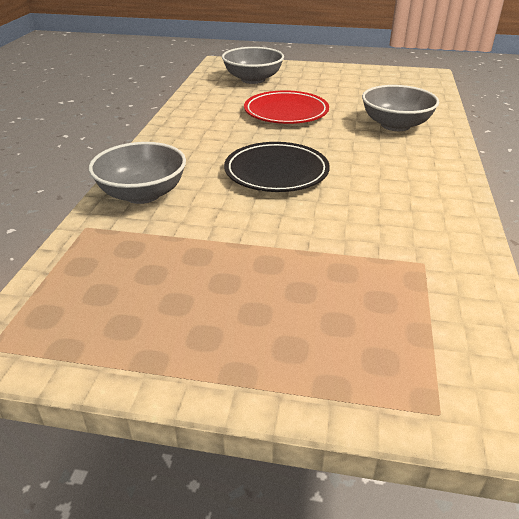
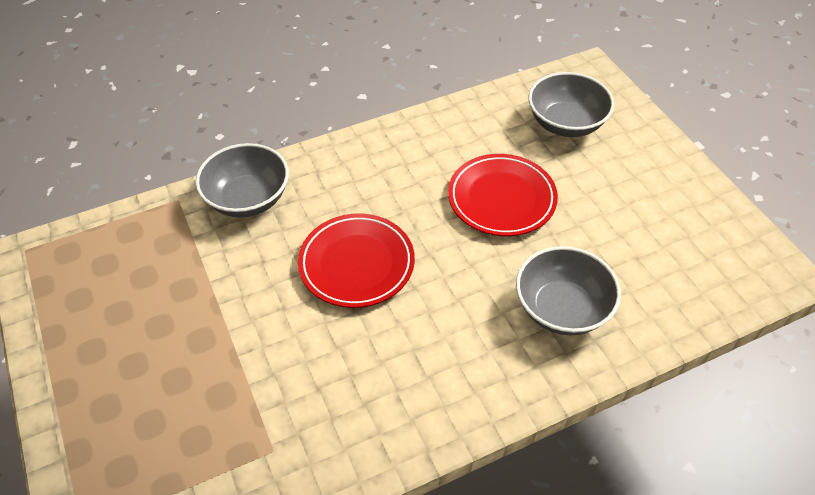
camera: 55 degrees right, 15 degrees up
(276, 172) = (356, 264): black plate -> red plate

